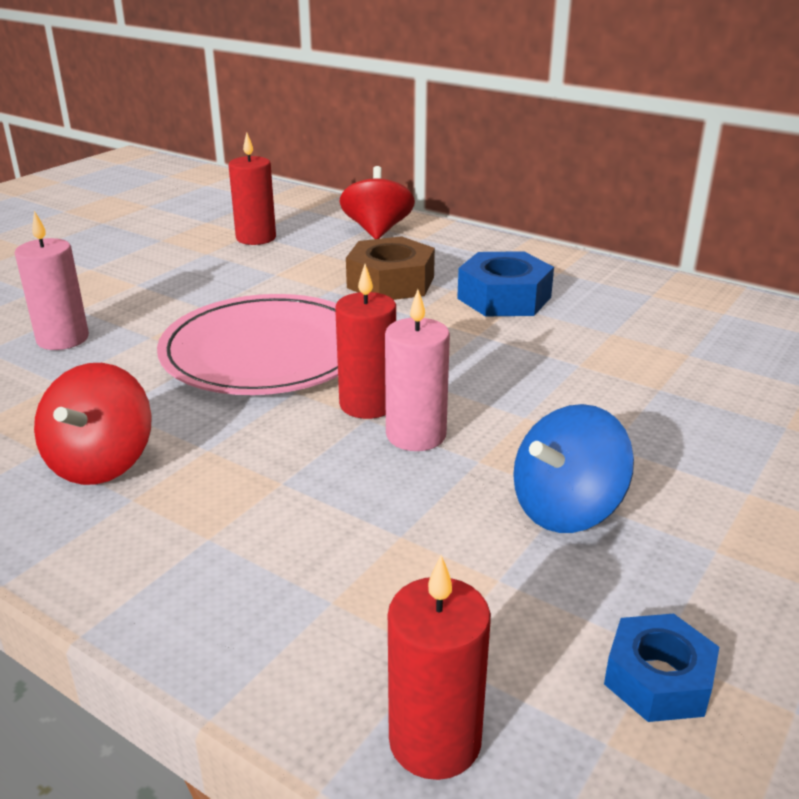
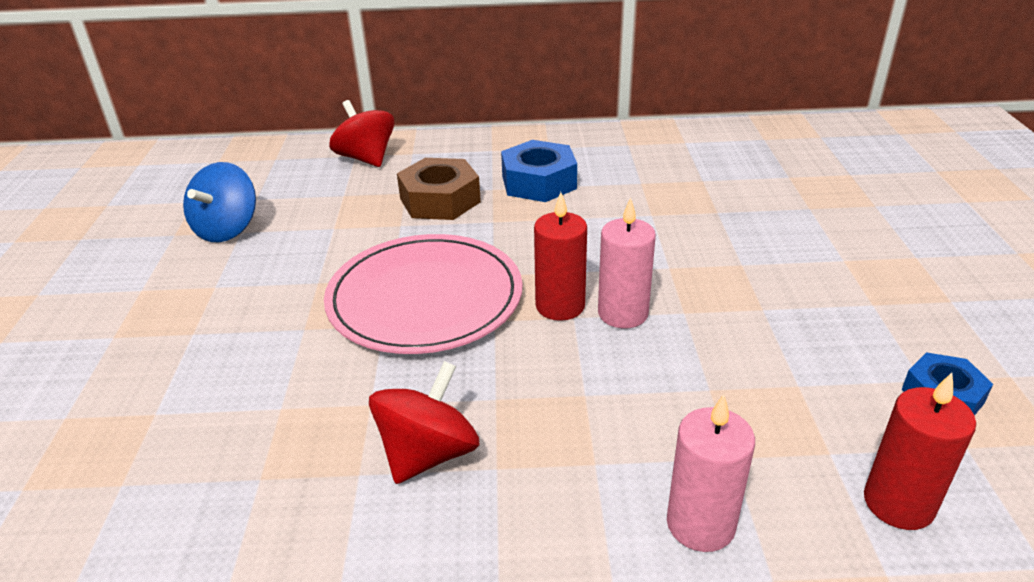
camera: 35 degrees left, 5 degrees up
(63, 339) = (221, 367): pink candle -> pink candle (700, 524)
(101, 462) = (428, 454): red spinning top -> red spinning top turned 120 degrees counterclockwise
(256, 238) = (267, 201): red candle -> none
(566, 509) = (773, 319): blue spinning top -> blue spinning top (227, 229)

